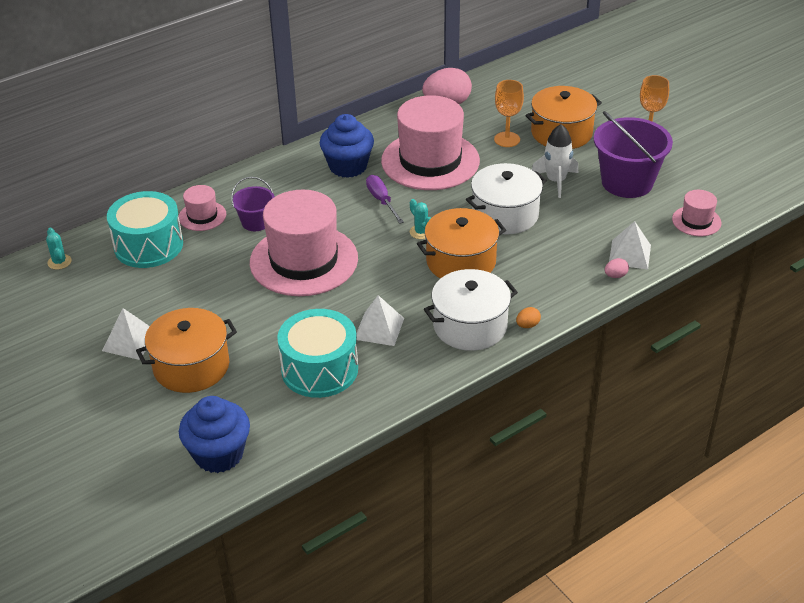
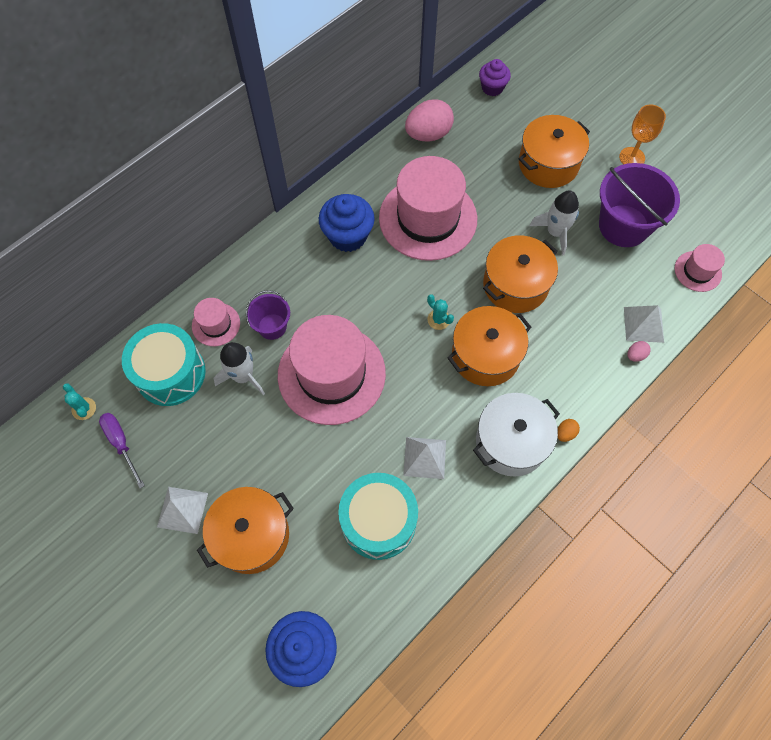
camera: 10 degrees left, 25 degrees up
(217, 254) = (243, 376): none -> white rocket
(382, 200) = (391, 280): purple screwdriver -> purple screwdriver (121, 444)
(505, 214) = (515, 285): white pot -> orange pot
(507, 139) = (497, 179): orange goblet -> none
(519, 76) = (492, 88): none -> purple cupcake

